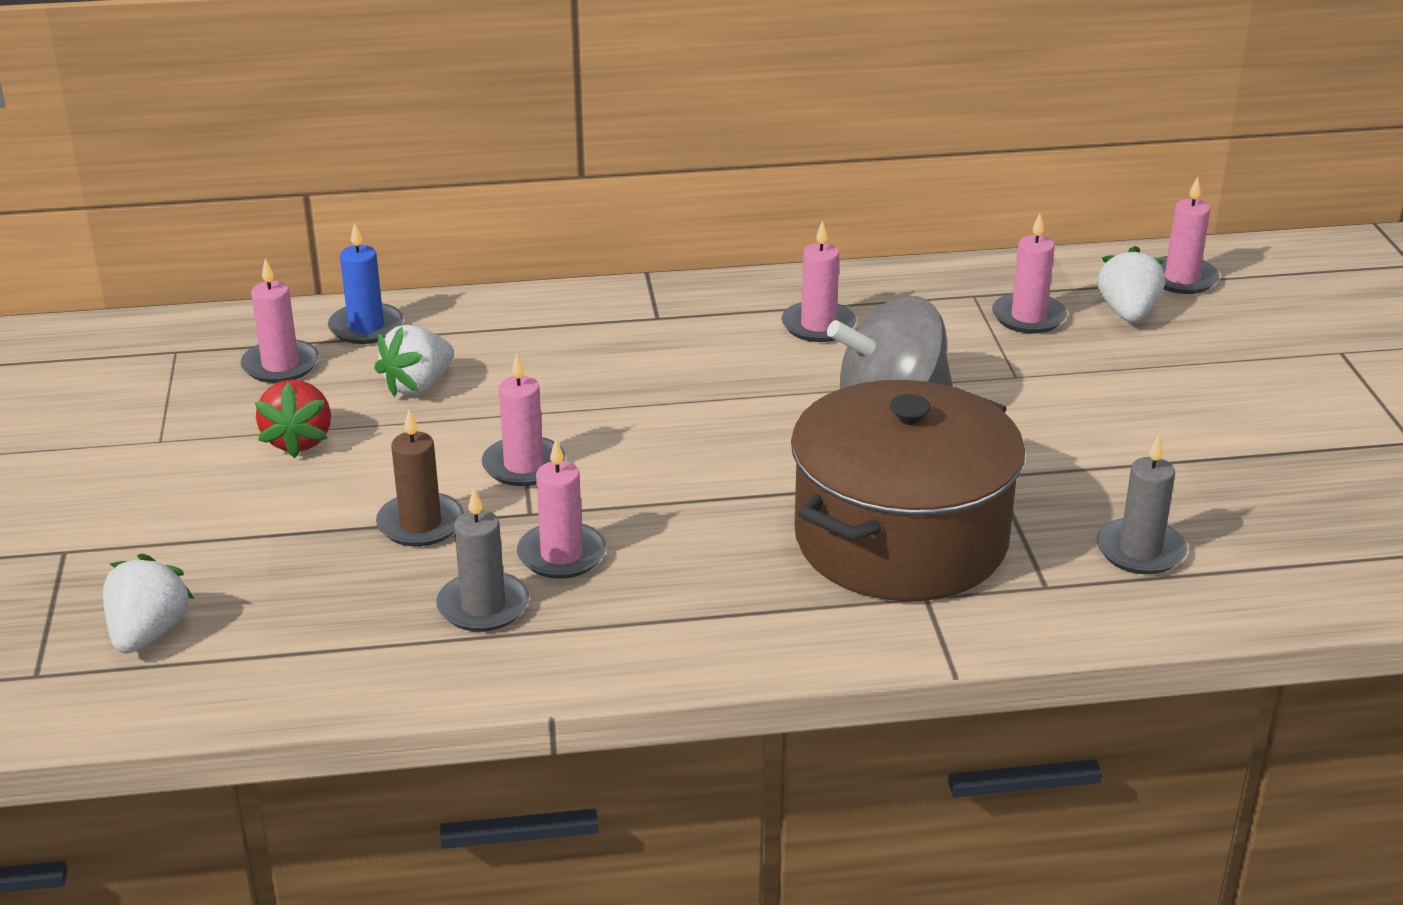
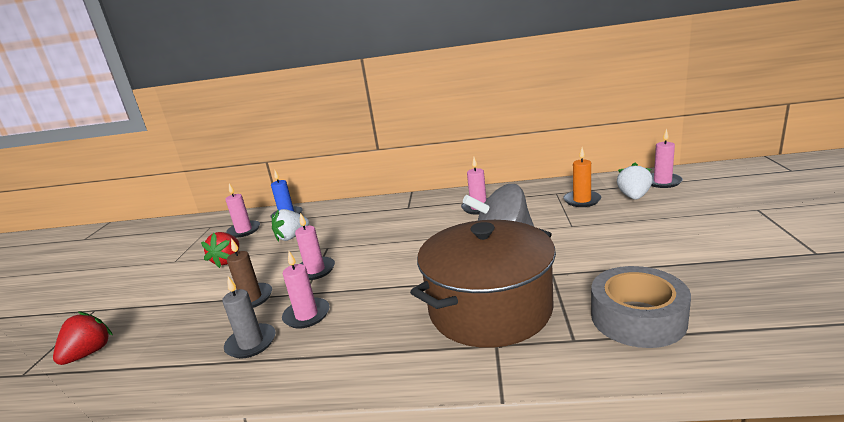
camera: 15 degrees right, 10 degrees down
(148, 633) = (89, 353): white strawberry -> red strawberry
(1028, 317) = (582, 200): pink candle -> orange candle
(1140, 551) = (637, 318): grey candle -> grey tape

